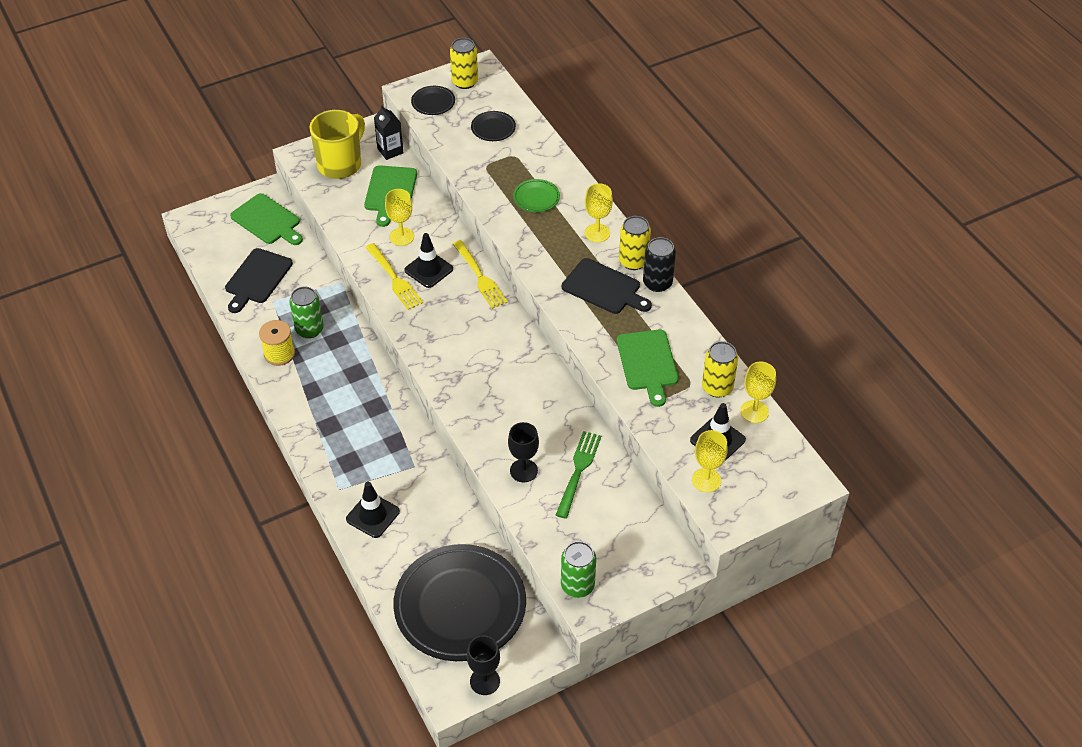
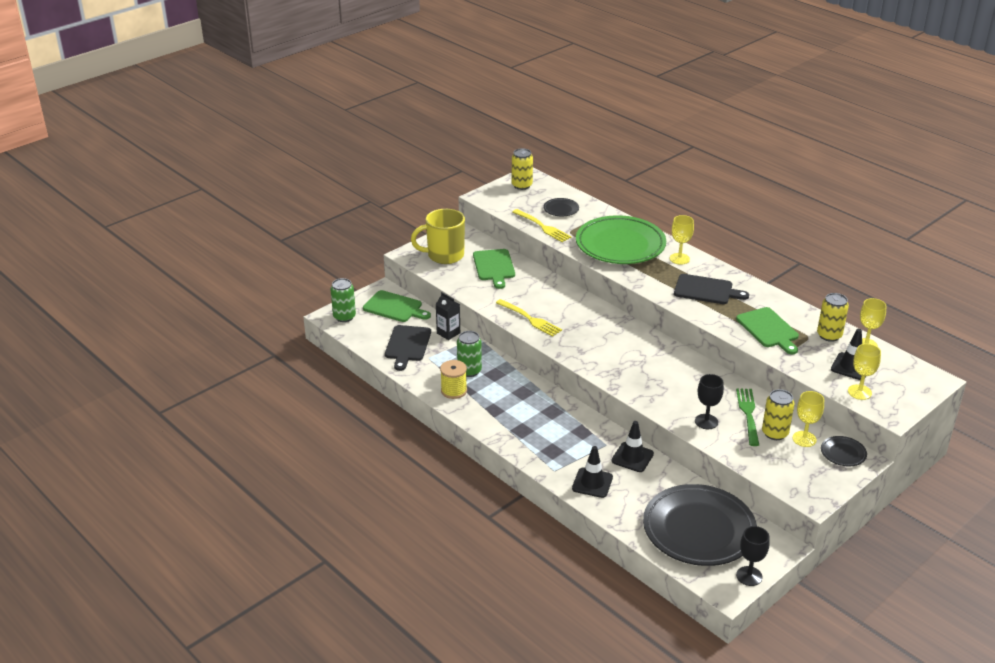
camera: 15 degrees left, 15 degrees down
(340, 164) = (444, 255): yellow mug -> yellow mug turned 120 degrees counterclockwise
(390, 151) = (479, 242): black carton -> black carton (448, 333)
(401, 236) = (520, 292): yellow goblet -> yellow goblet (804, 439)
(428, 270) = (553, 309): black traffic cone -> black traffic cone (632, 457)
(433, 103) = (505, 200): black plate -> black plate (843, 453)
(479, 276) = (595, 307): yellow fork -> yellow fork (542, 227)
(536, 198) = (620, 245): green plate -> green plate, size x2.41
(577, 585) = (794, 487): green can -> green can (344, 317)
(633, 261) = (717, 271): yellow can -> yellow can (775, 433)
(657, 283) = (743, 281): black can -> none

